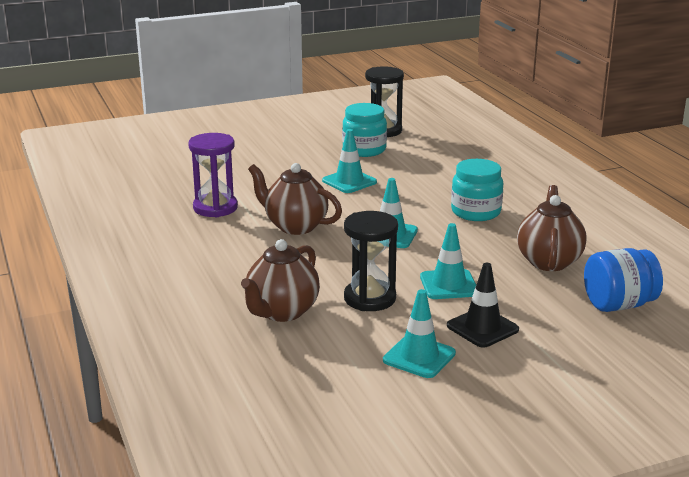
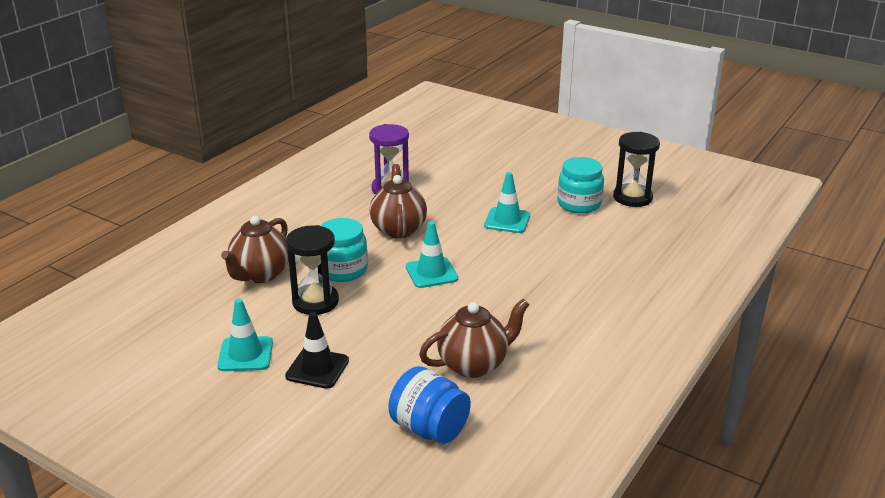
camera: 55 degrees right, 5 degrees up
(282, 312) = (260, 274): brown teapot -> brown teapot turned 60 degrees counterclockwise
(449, 285) = (374, 329): turquoise traffic cone -> none
(476, 212) = (526, 296): turquoise jar -> turquoise jar (343, 270)

